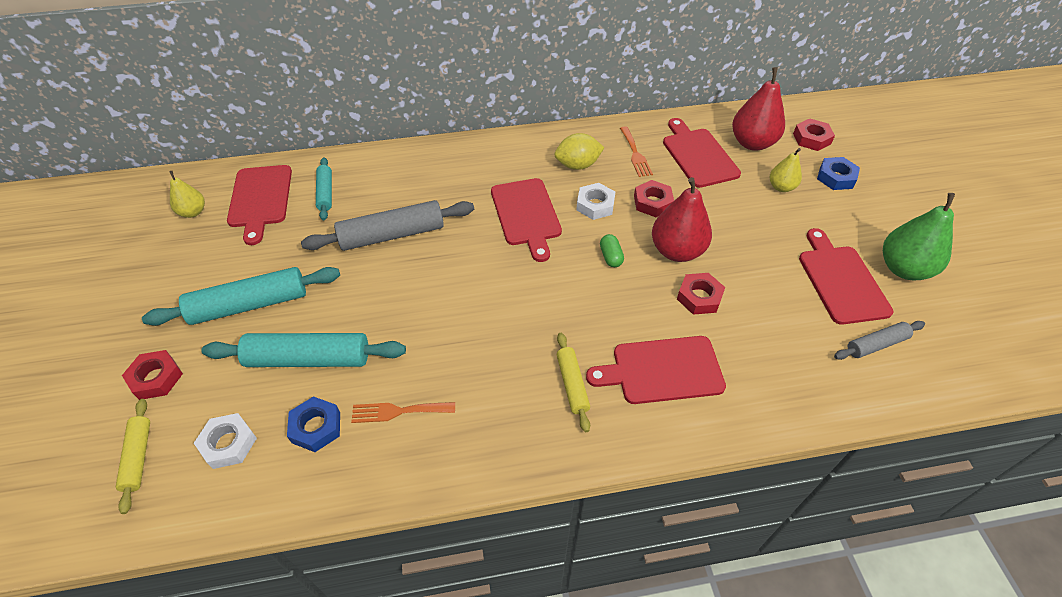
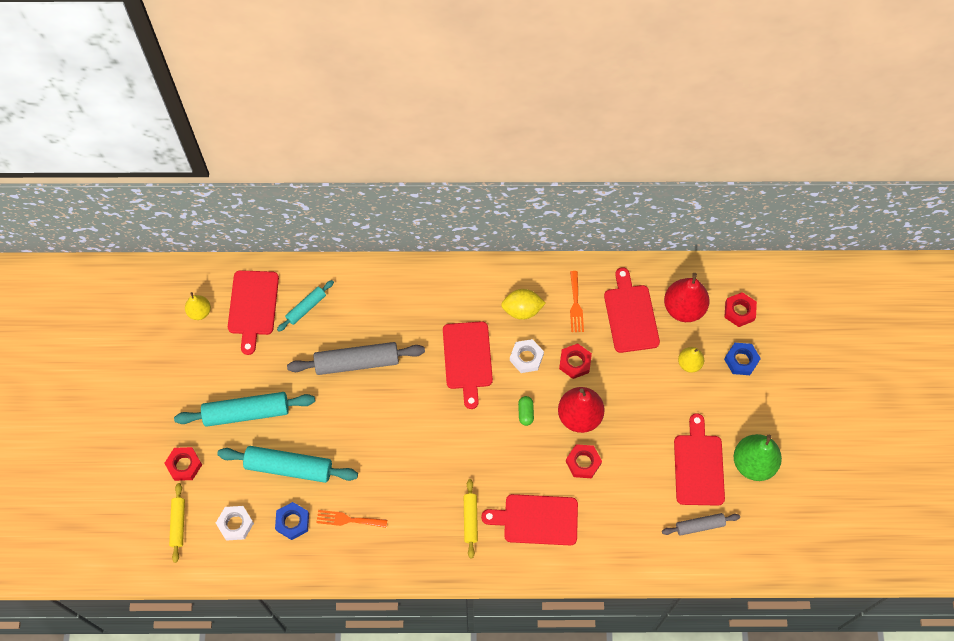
camera: 10 degrees right, 15 degrees up
(325, 193) = (306, 308): turquoise rolling pin -> turquoise rolling pin turned 45 degrees clockwise

